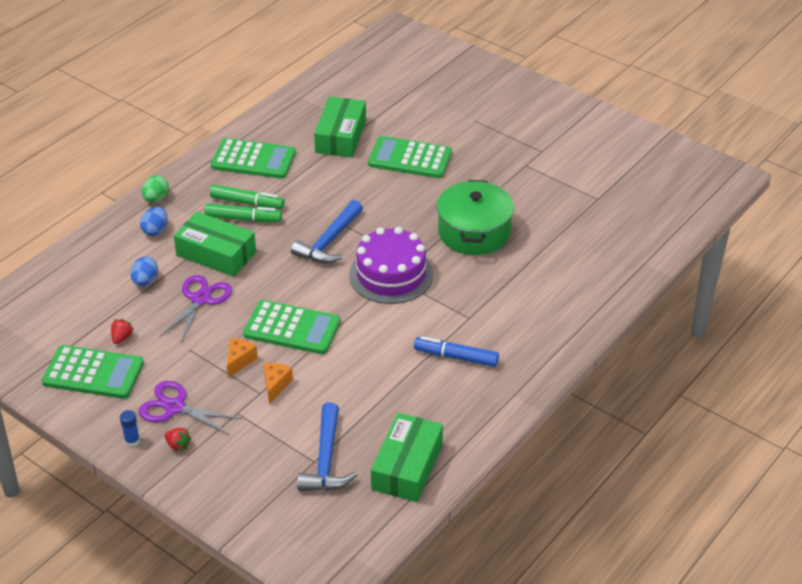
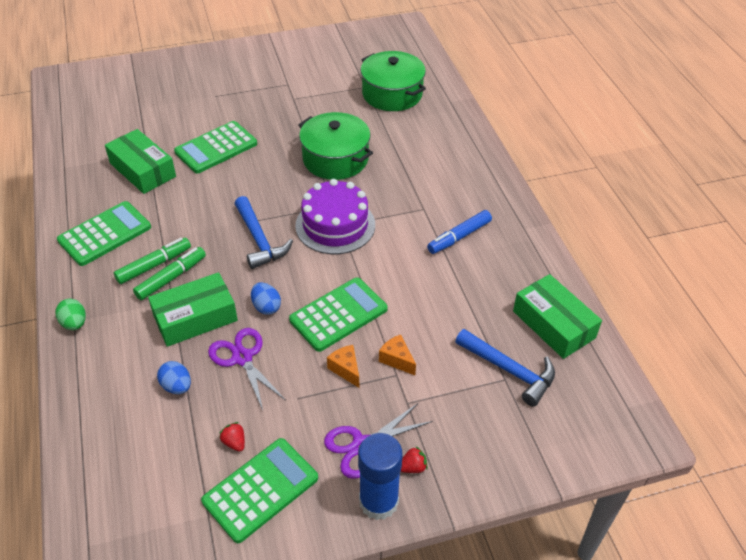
camera: 55 degrees left, 5 degrees up
(132, 441) = (378, 501): blue glue stick -> blue glue stick, size x2.35
(155, 230) = (117, 345): blue egg -> blue egg (266, 307)
(607, 220) = (392, 94): none -> green pot

